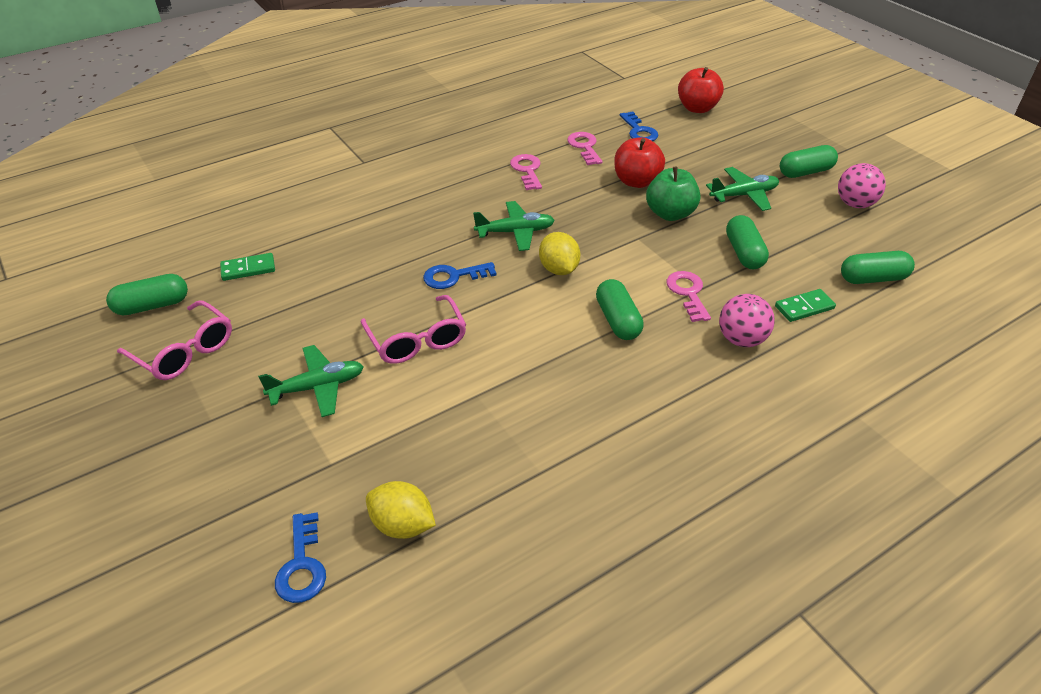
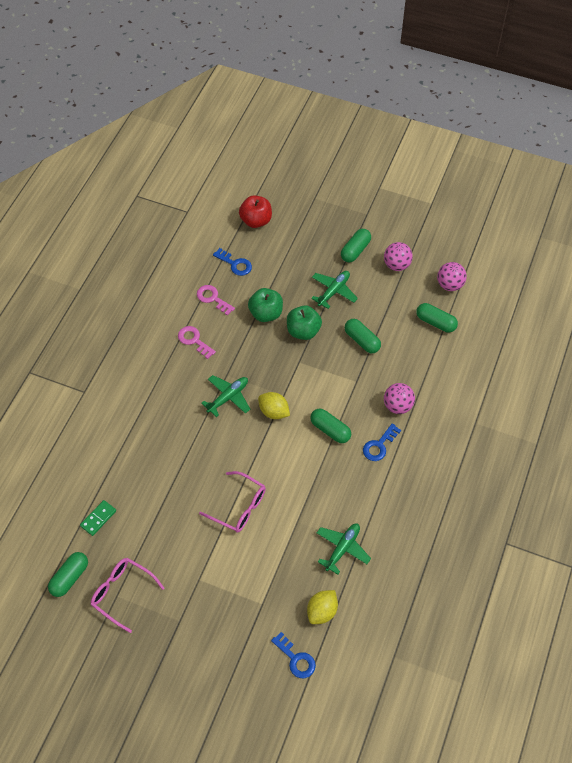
camera: 35 degrees left, 15 degrees up
(184, 351) = (122, 593): pink glasses -> pink glasses turned 150 degrees counterclockwise
(317, 387) = (215, 568): green plane -> green plane (342, 549)
(402, 525) = (322, 611): yellow lemon -> yellow lemon turned 45 degrees counterclockwise
(454, 276) = (221, 452): blue key -> blue key (379, 445)
(636, 181) = (266, 313): red apple -> green apple
(688, 293) = (352, 389): pink key -> none
(804, 307) = (414, 364): green domino -> none
(873, 278) = (435, 322): green capsule -> green capsule turned 75 degrees clockwise
(924, 250) = (449, 285): none -> pink ball

